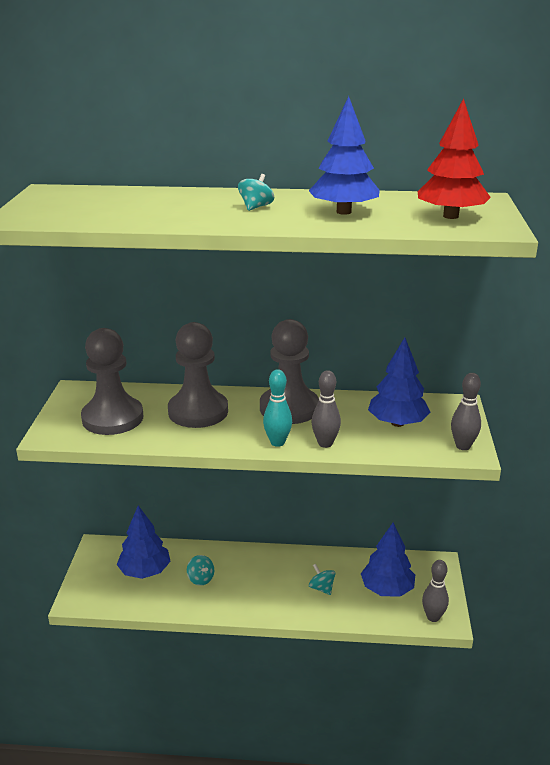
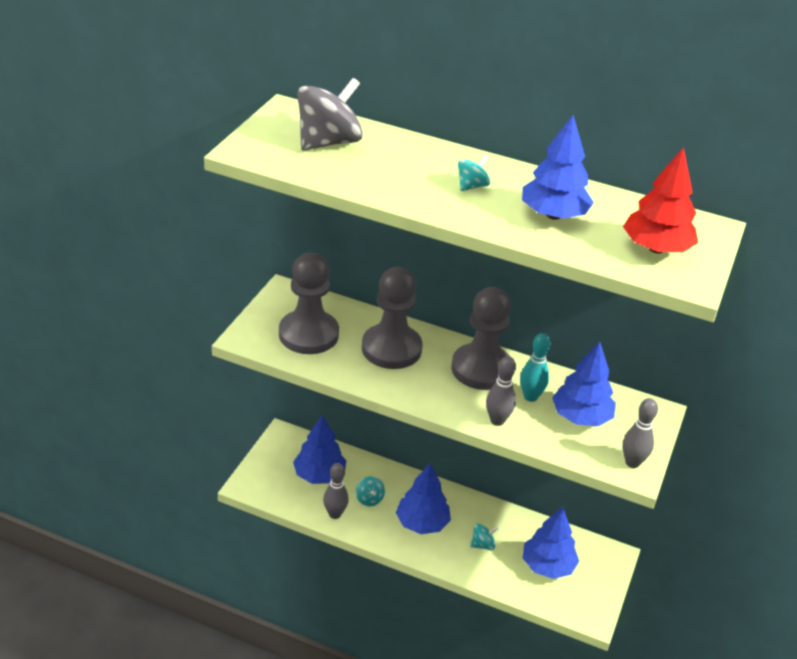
camera: 15 degrees right, 10 degrees up
(99, 202) = (328, 142): none -> grey spinning top
(258, 586) = (422, 523): none -> blue tree
(277, 442) = (452, 406): turquoise bowling pin -> turquoise bowling pin (530, 397)
(321, 588) = (482, 545): turquoise spinning top -> turquoise spinning top turned 90 degrees clockwise
(433, 617) = (580, 609): grey bowling pin -> grey bowling pin (335, 514)

